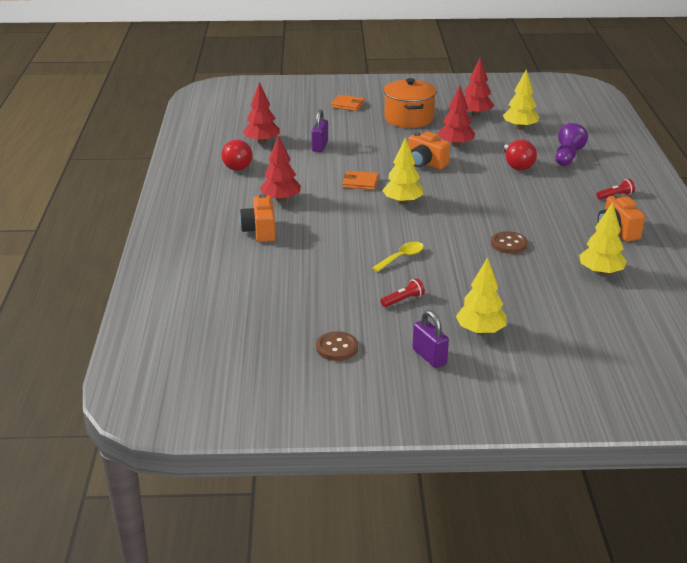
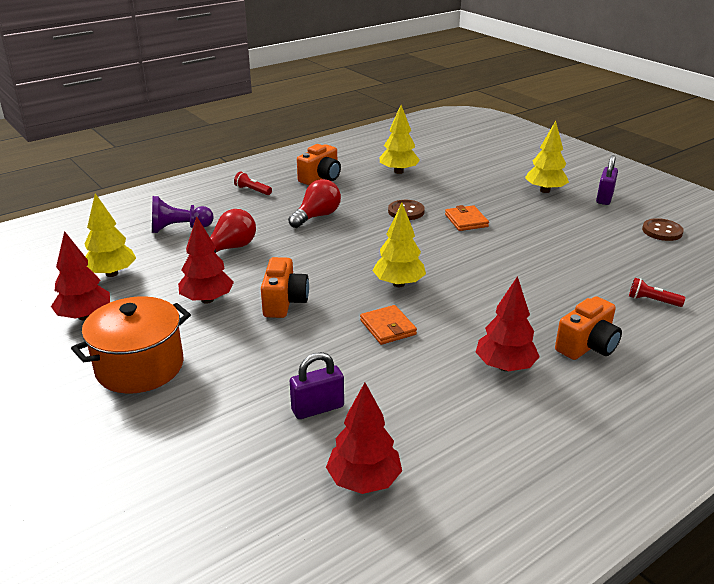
camera: 125 degrees left, 0 degrees up
(236, 165) = (471, 461): red light bulb -> red light bulb (317, 216)
(347, 105) = (119, 456): orange wallet -> orange wallet (466, 220)
(402, 257) = (501, 249): yellow spoon -> none
(403, 300) = (560, 227): red flashlight -> red flashlight (652, 301)

